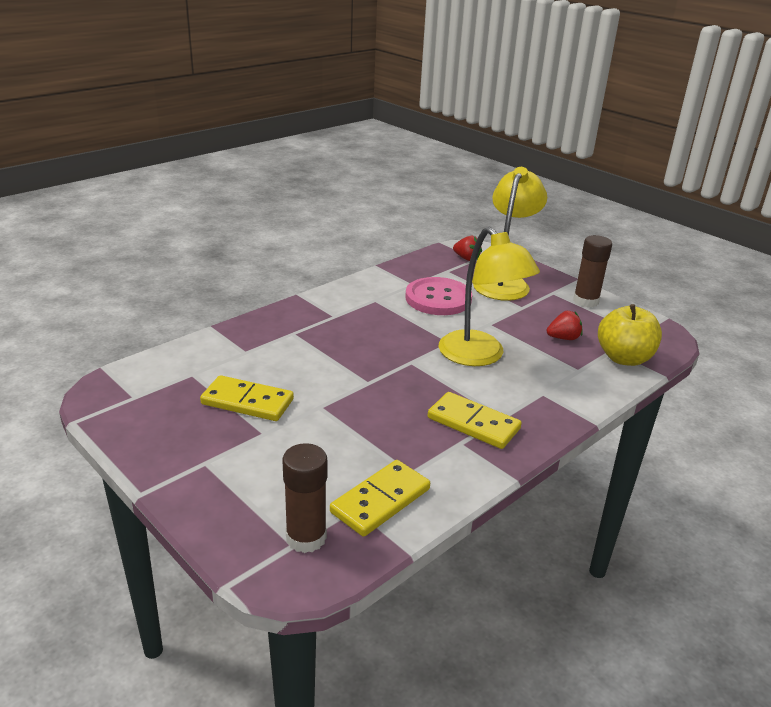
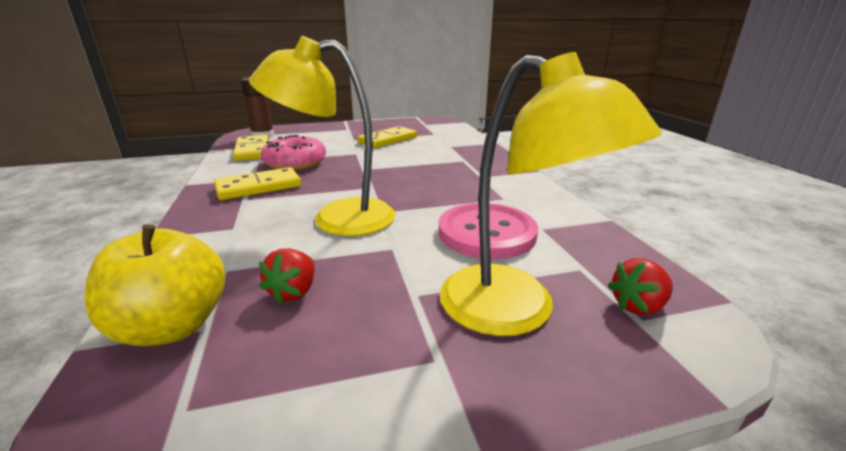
camera: 120 degrees right, 5 degrees down
(393, 435) = (295, 163): none -> pink donut
(585, 301) = (367, 398): brown glue stick -> none

